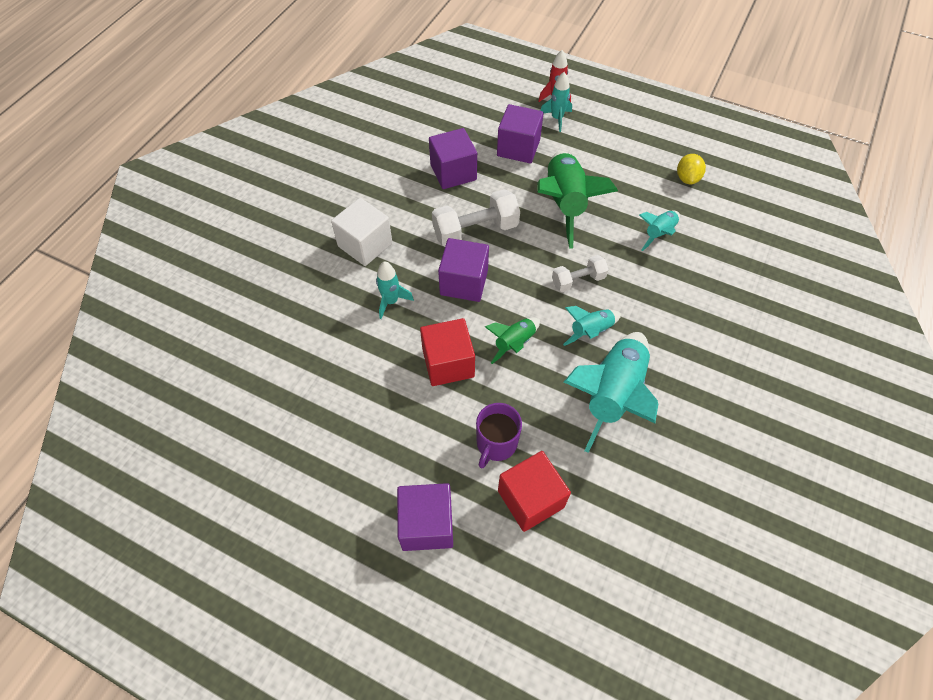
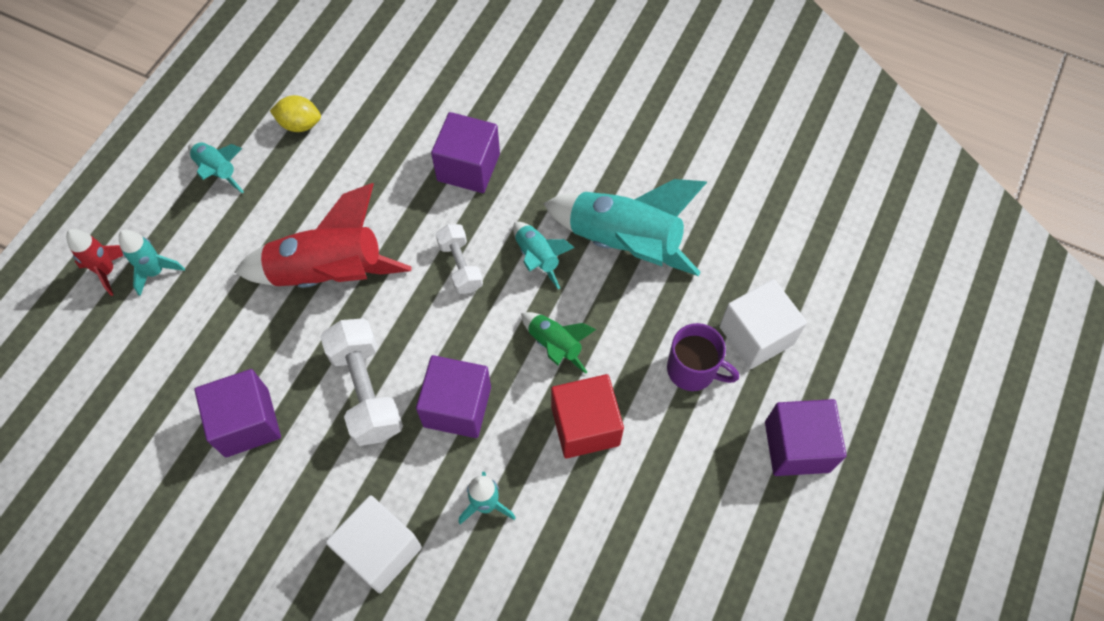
camera: 90 degrees left, 5 degrees up
(518, 148) = (209, 328): purple cube -> purple cube (468, 167)
(530, 499) = (756, 335): red cube -> white cube
(564, 204) = (329, 273): green rocket -> red rocket
(658, 234) = (391, 168): turquoise rocket -> turquoise rocket (218, 171)

